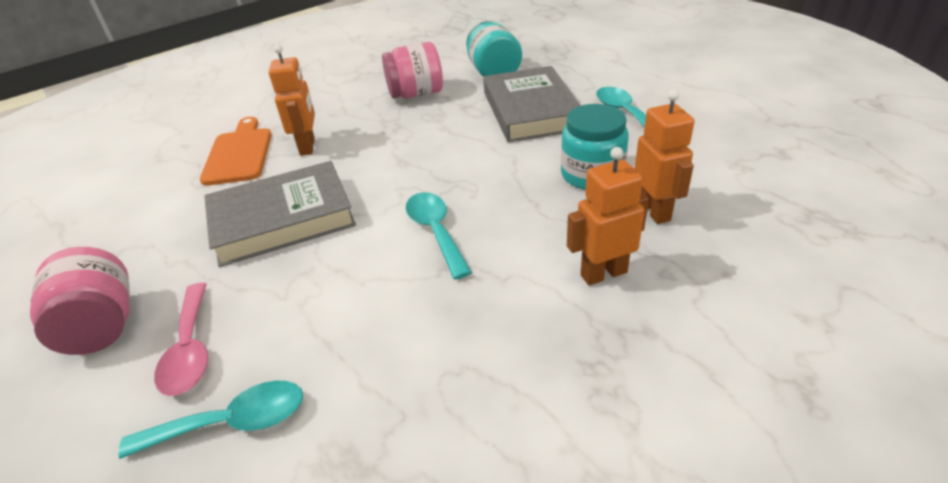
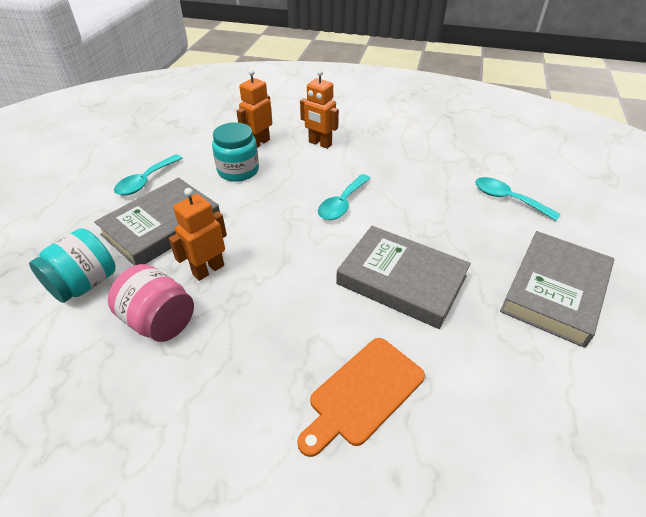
camera: 130 degrees left, 5 degrees up
(102, 326) = (554, 291): pink jar -> grey book
(190, 349) = (509, 240): pink spoon -> none
(308, 147) = (309, 340): orange robot -> orange robot (208, 270)

